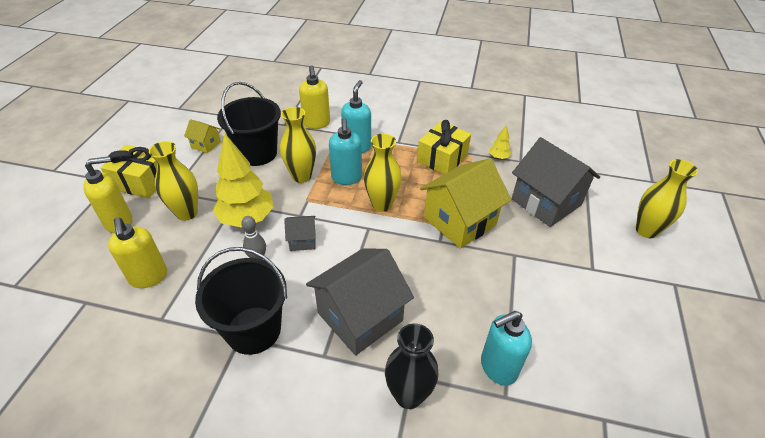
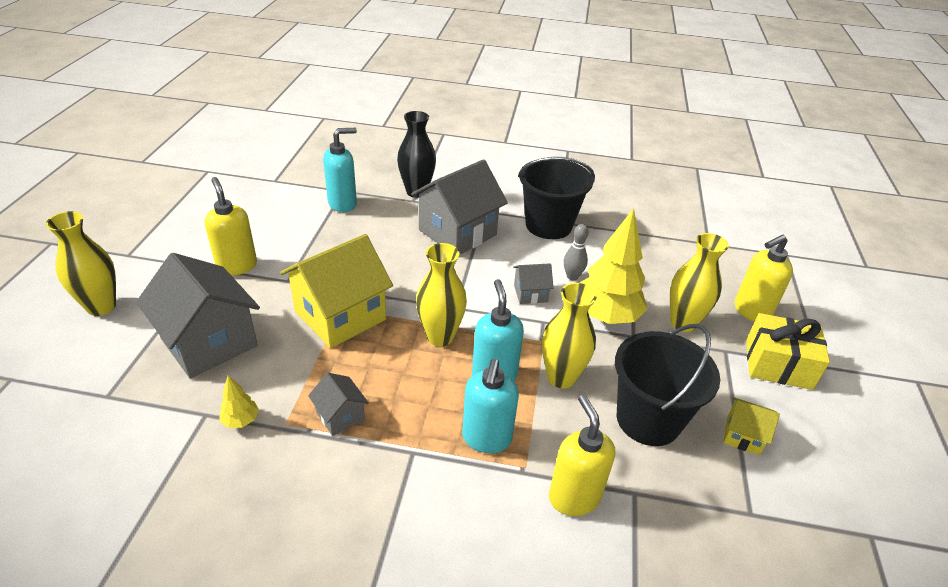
camera: 175 degrees right, 5 degrees down
(149, 277) = (669, 260): yellow soap dispenser -> yellow soap dispenser (237, 266)
(442, 158) = (340, 416): yellow gift -> grey house

